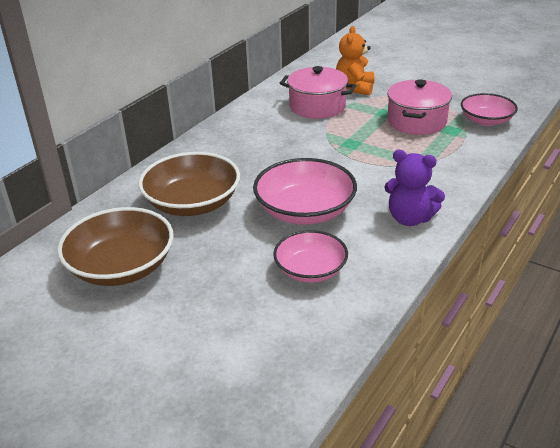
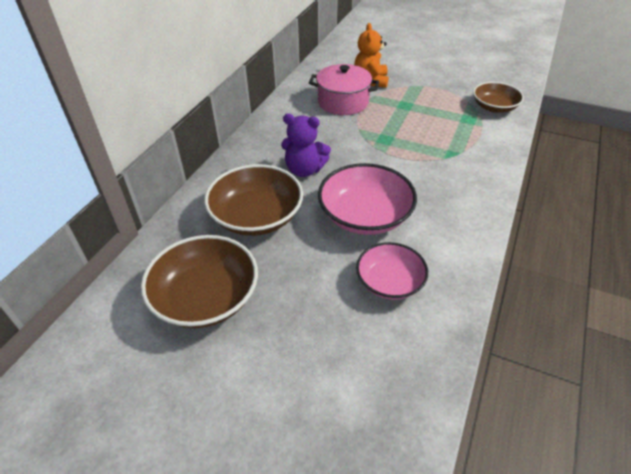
camera: 10 degrees left, 10 degrees up
(410, 218) = (462, 215): purple teddy bear -> purple teddy bear (304, 170)
(416, 121) = (435, 112): pink pot -> none
(486, 120) = (494, 107): pink bowl -> brown bowl

